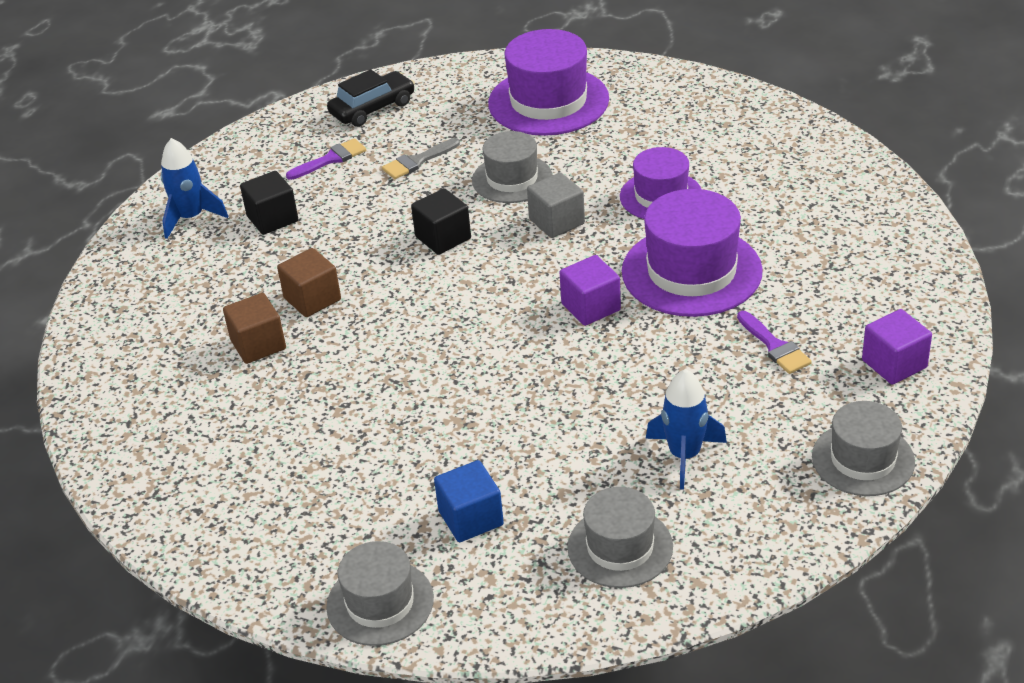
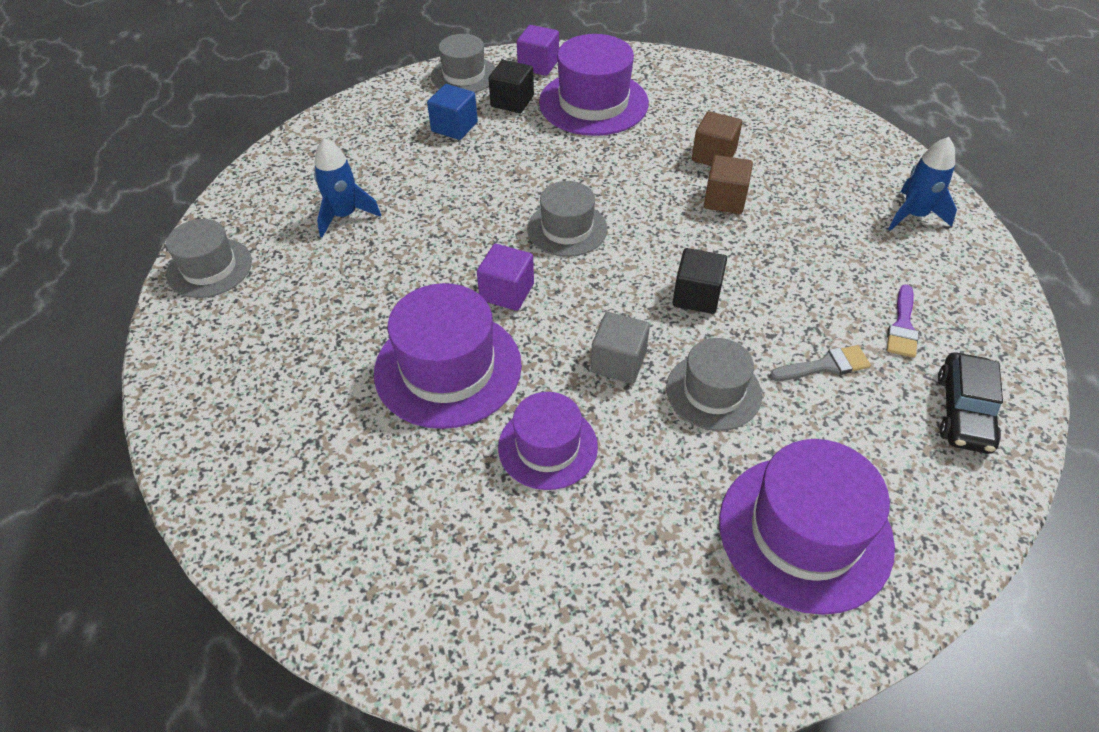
camera: 140 degrees right, 10 degrees up
(272, 219) = (854, 245): black cube -> black cube (512, 101)
(284, 470) = (593, 103): none -> purple hat
(417, 161) = (825, 365): grey brush -> grey brush turned 60 degrees clockwise
(620, 547) = (349, 150): grey hat -> grey hat (567, 229)
(775, 346) = (325, 328): purple brush -> none
(894, 364) = (211, 359): purple cube -> purple cube (538, 65)

